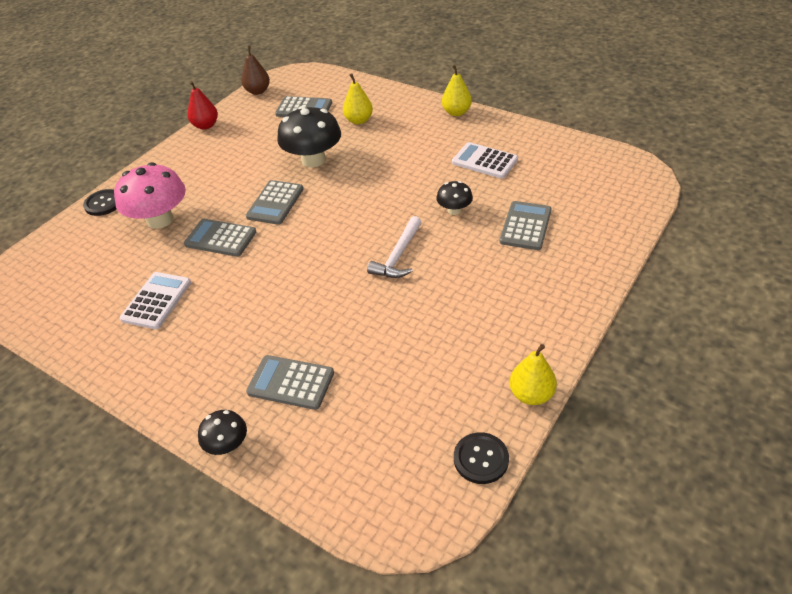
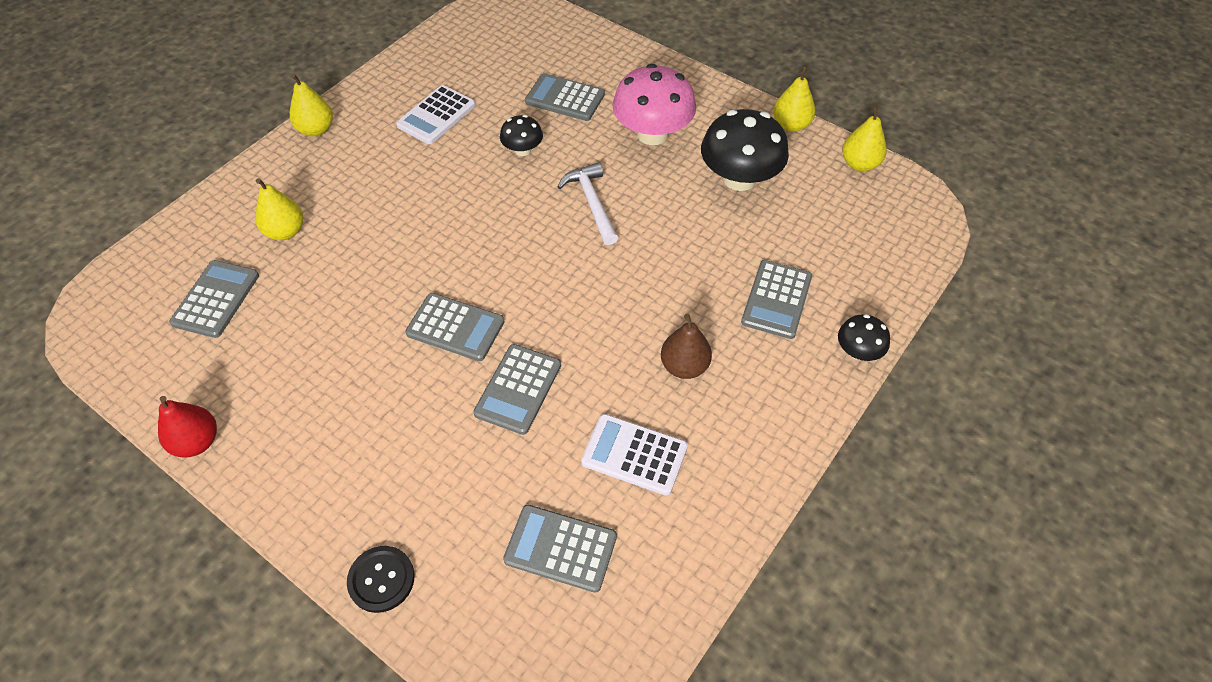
camera: 90 degrees left, 10 degrees up
(98, 272) = (560, 548): none -> grey calculator
(160, 220) = (453, 478): pink mushroom -> pink mushroom (652, 134)
(258, 91) = (119, 368): brown pear -> brown pear (684, 366)
(313, 160) = (366, 285): black mushroom -> black mushroom (739, 178)
(398, 256) = (592, 203): white hammer -> white hammer turned 135 degrees counterclockwise
(481, 459) = (859, 164): black button -> yellow pear

